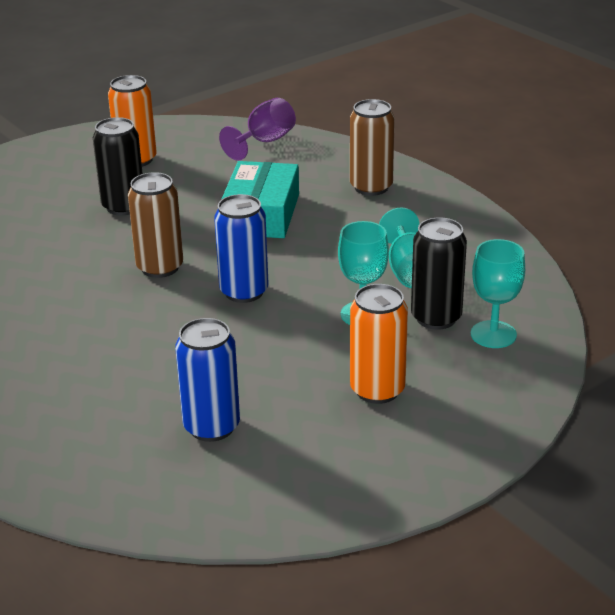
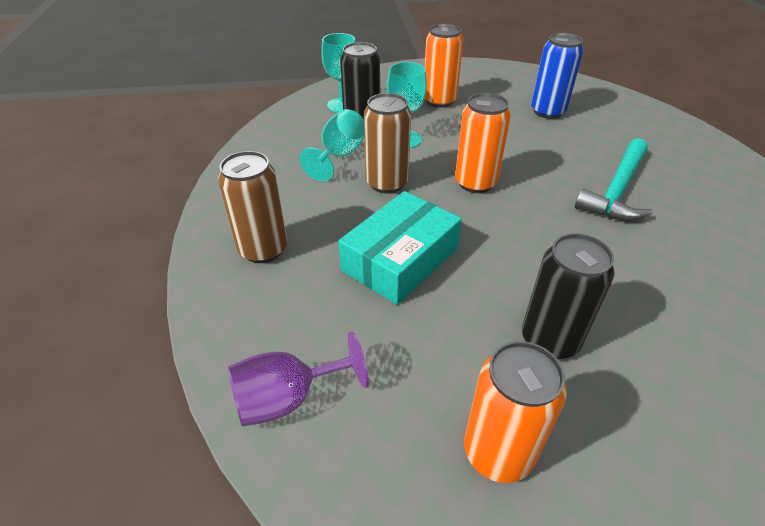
camera: 150 degrees left, 10 degrees up
(91, 333) = (616, 190): none -> turquoise hammer
(160, 267) = (537, 232): brown can -> brown can (386, 183)
(244, 292) = (475, 183): blue can -> orange can

